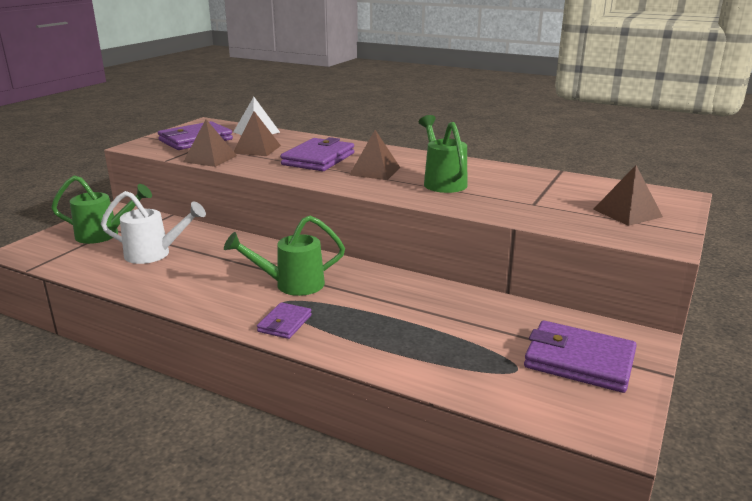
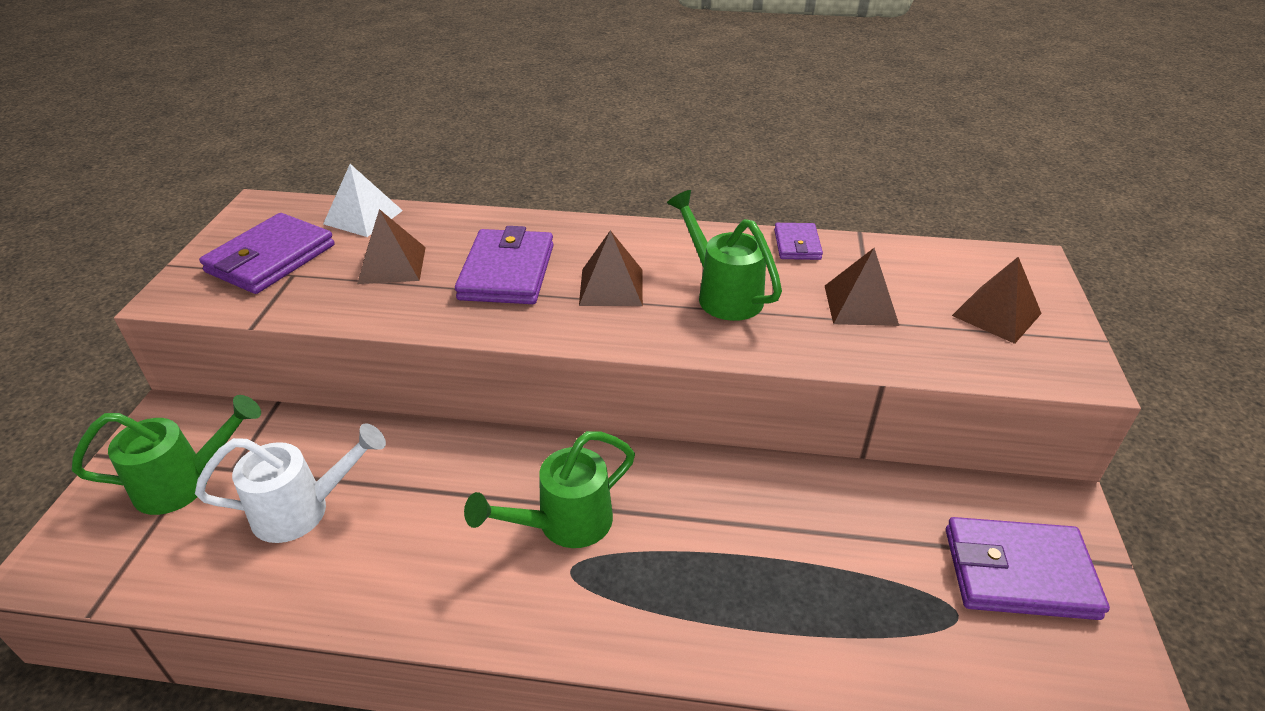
camera: 20 degrees left, 15 degrees up
(210, 158) = (328, 307): brown pyramid -> brown pyramid (860, 305)
(284, 323) = (602, 618): purple wallet -> purple wallet (797, 244)

